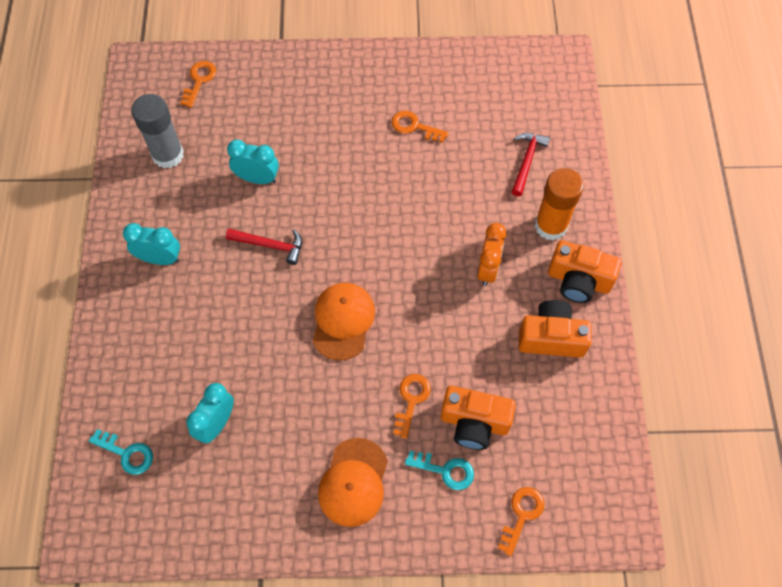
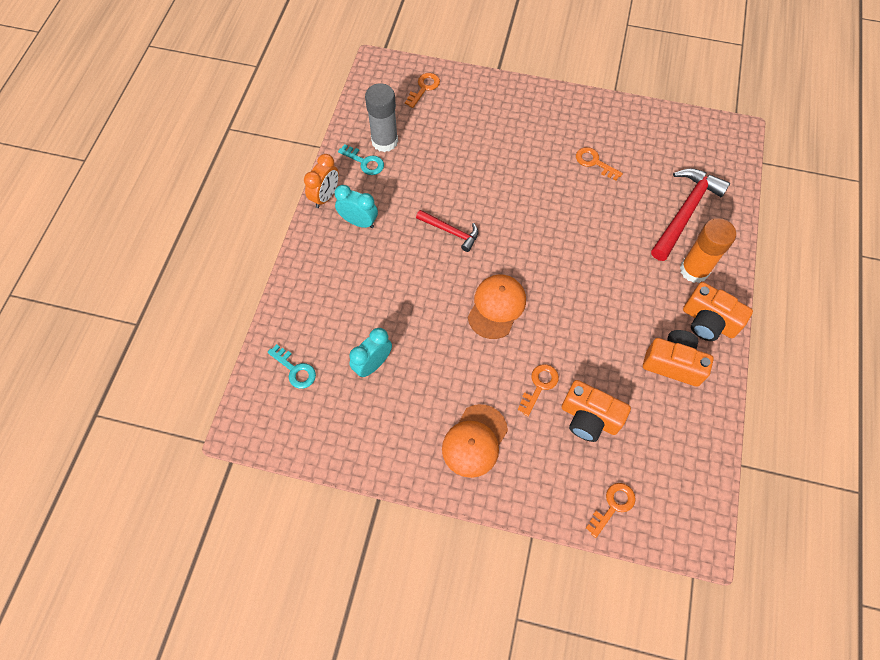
camera: 15 degrees right, 0 degrees up
(257, 178) = (453, 176): turquoise clock -> none
(445, 470) = (555, 451): turquoise key -> turquoise key (365, 162)
(488, 269) = (631, 293): orange clock -> orange clock (325, 196)
(527, 161) = (685, 212): red hammer -> red hammer, size x1.76

